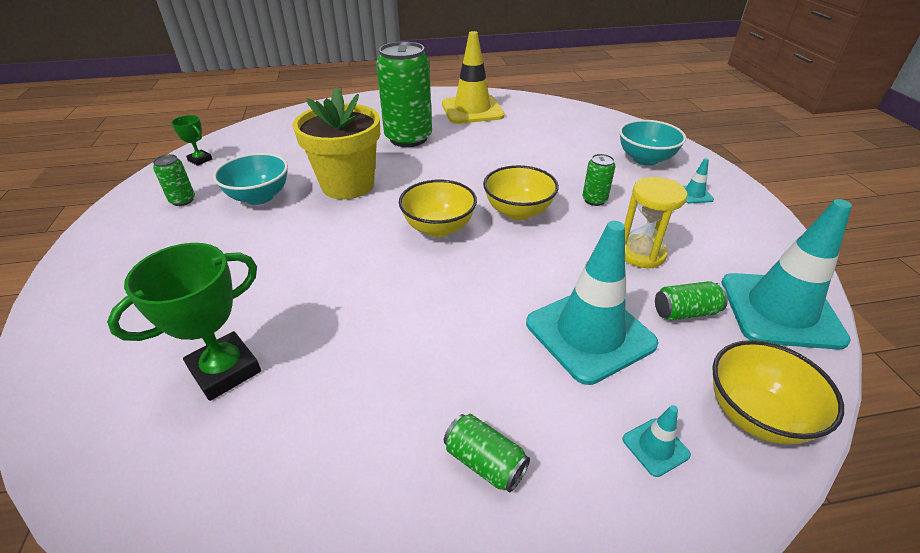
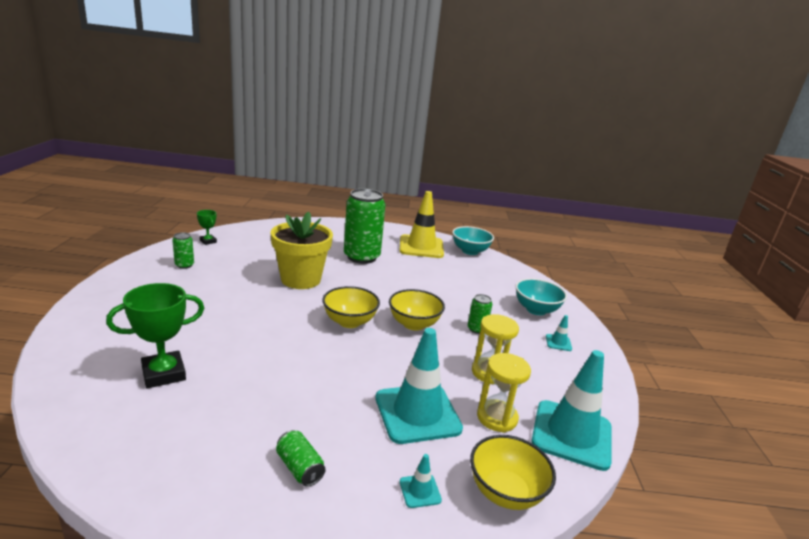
camera: 10 degrees right, 15 degrees down
(259, 197) = (236, 274): turquoise bowl -> turquoise bowl (470, 251)
(685, 312) = (497, 418): green can -> yellow hourglass

